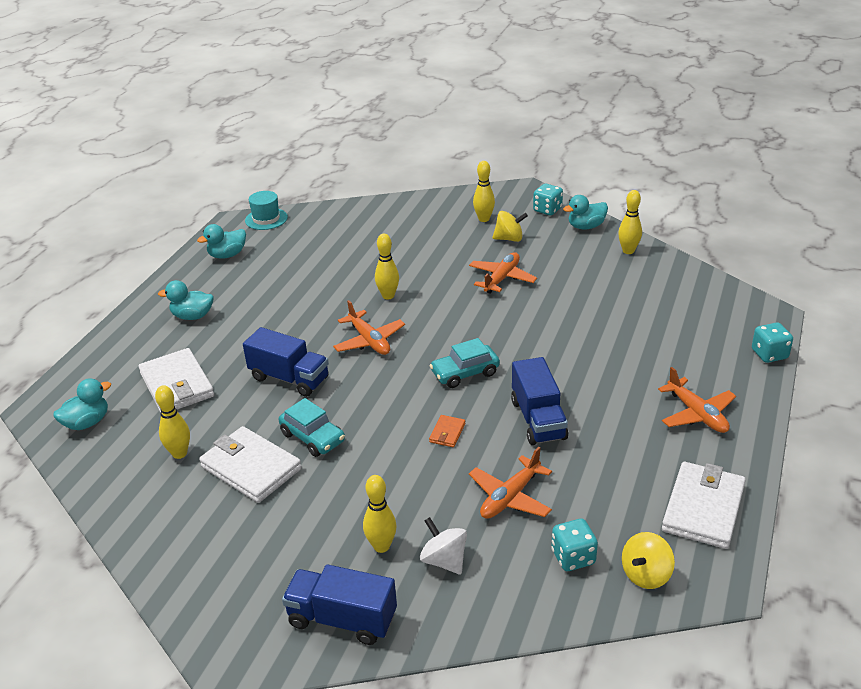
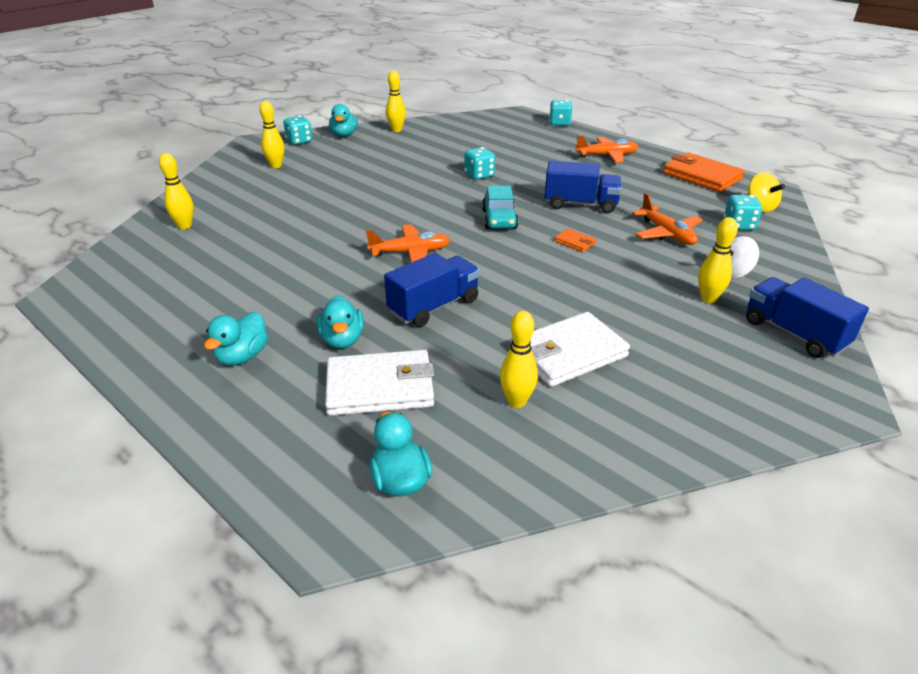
camera: 70 degrees left, 0 degrees up
(227, 255) = (135, 311): turquoise duck -> turquoise duck (342, 339)
(266, 219) = (93, 272): turquoise hat -> none
(313, 437) = (541, 308): turquoise car -> none
(342, 619) = (794, 333): blue truck -> blue truck turned 105 degrees clockwise
(388, 296) = (346, 230): yellow bowling pin -> yellow bowling pin (185, 226)
(502, 278) = (378, 178): orange plane -> none
(509, 239) = (322, 163): yellow spinning top -> none
(558, 334) = (479, 175): none -> turquoise dice
(703, 508) = (701, 176): white wallet -> orange wallet

